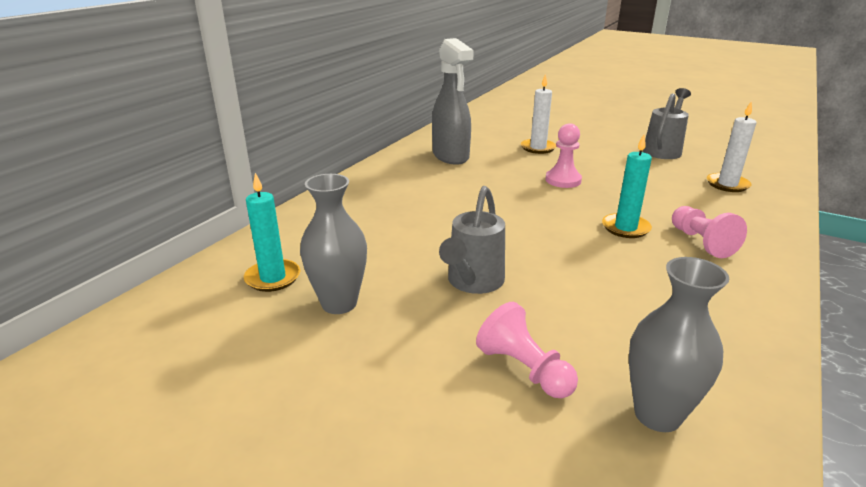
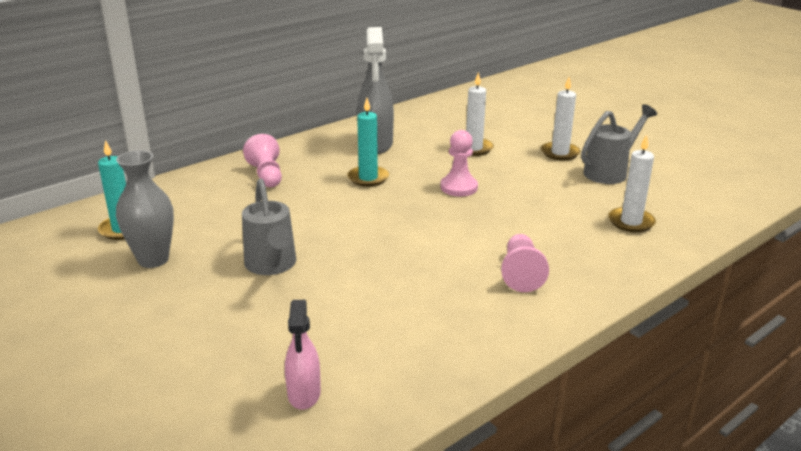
camera: 20 degrees right, 0 degrees up
(473, 282) = (272, 265): grey watering can -> grey watering can turned 60 degrees counterclockwise
(524, 369) = (240, 339): pink pawn -> pink pawn (266, 175)
(609, 141) = (560, 153): none -> white candle
(625, 228) = (463, 245): turquoise candle -> turquoise candle (368, 178)
(657, 414) = (304, 394): grey vase -> pink spray bottle

